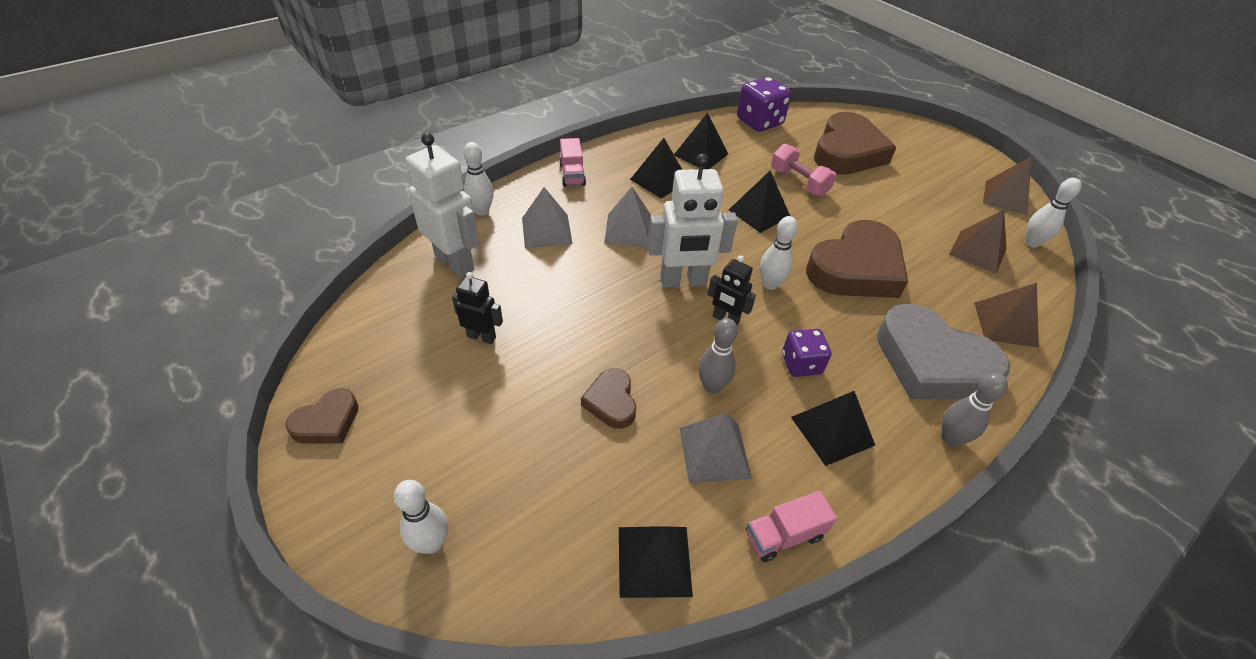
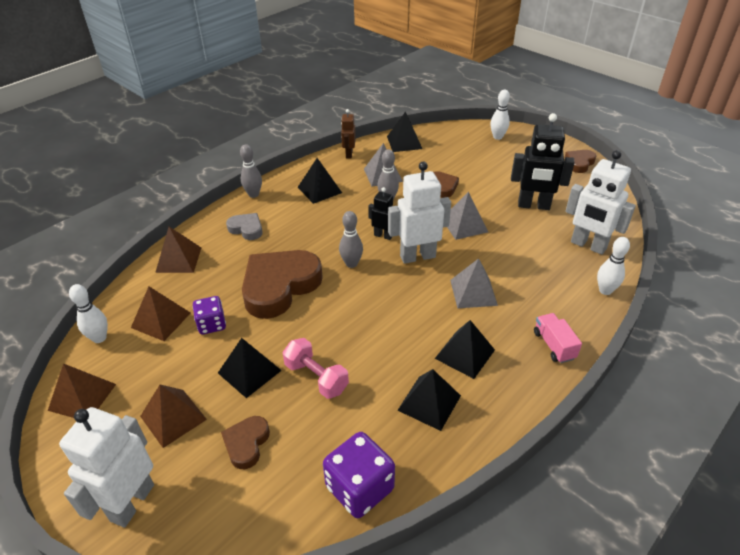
camera: 175 degrees right, 5 degrees down
(482, 337) = (533, 206): black robot -> black robot, size x1.82
(546, 231) = (540, 281): grey pyramid -> grey pyramid (464, 225)
(759, 213) = (360, 329): black pyramid -> black pyramid (249, 371)
(770, 284) = (351, 264): white bowling pin -> grey bowling pin
(784, 535) = (349, 154): pink truck -> brown robot
(801, 364) = (333, 217): purple dice -> purple dice (212, 324)
(847, 152) = (246, 444): brown heart -> brown heart, size x0.49
(915, 174) = (173, 418): none -> brown pyramid
(917, 136) = (132, 502): none -> white robot
(932, 362) = (246, 229): grey heart -> grey heart, size x0.49

